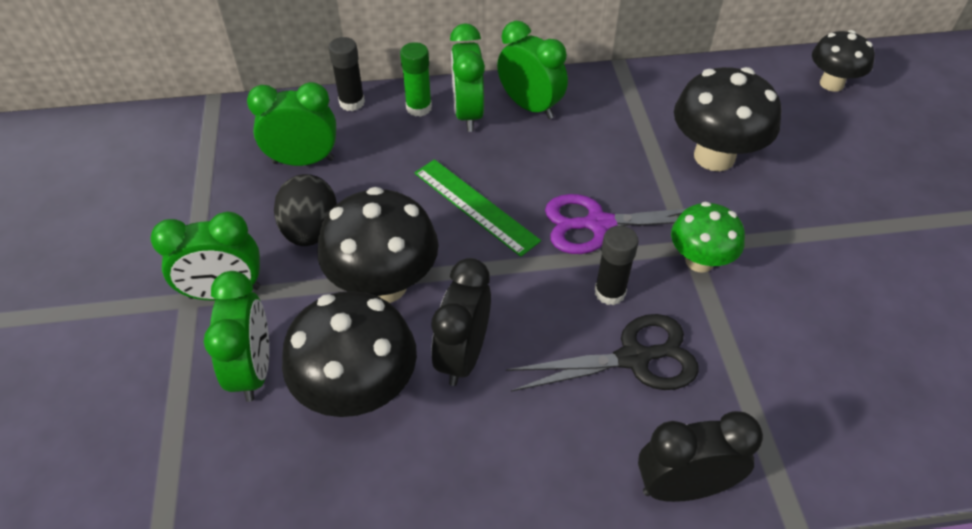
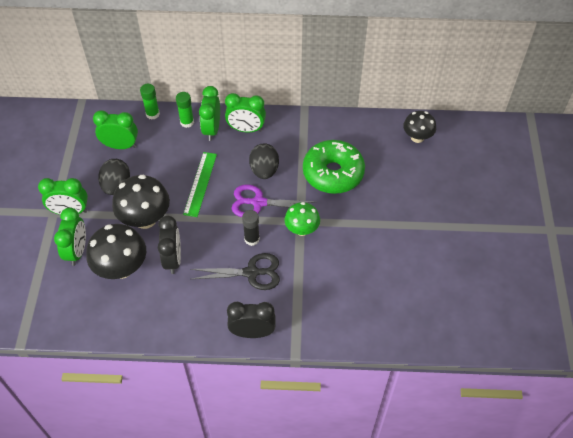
camera: 10 degrees right, 5 degrees up
(352, 102) = (152, 114): black glue stick -> green glue stick
(463, 355) = (173, 259): black clock -> black clock turned 150 degrees clockwise
(475, 206) = (200, 184): green ruler -> green ruler turned 45 degrees clockwise
(530, 106) = (246, 129): green clock -> green clock turned 135 degrees clockwise
(587, 168) = (264, 170): none -> black egg
(714, 156) = (333, 173): black mushroom -> green donut

